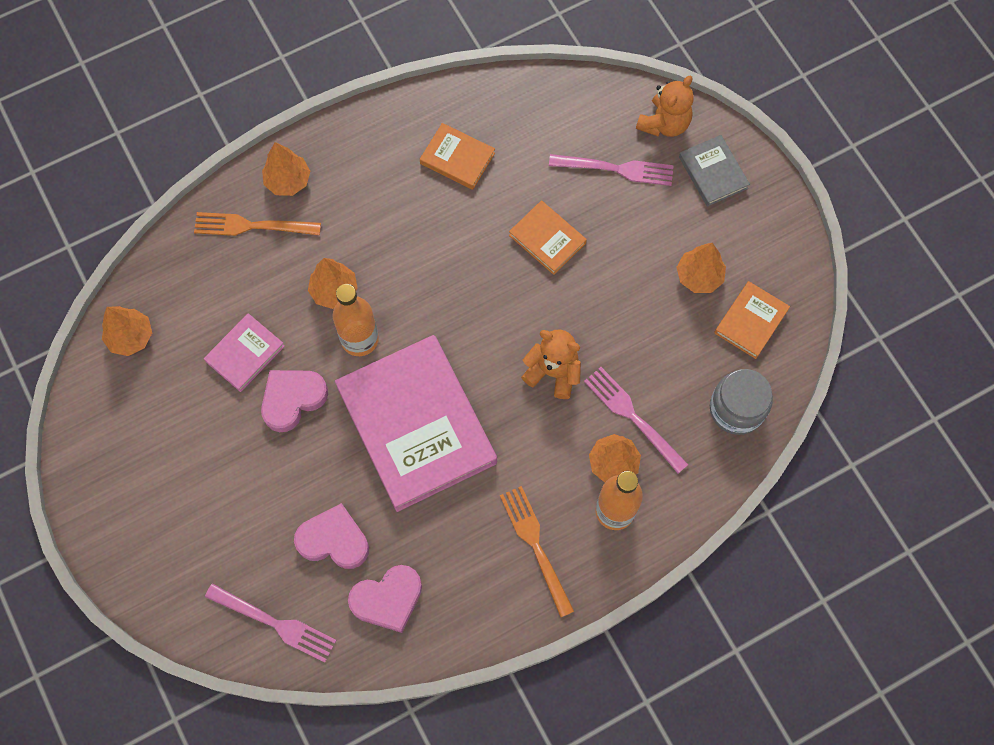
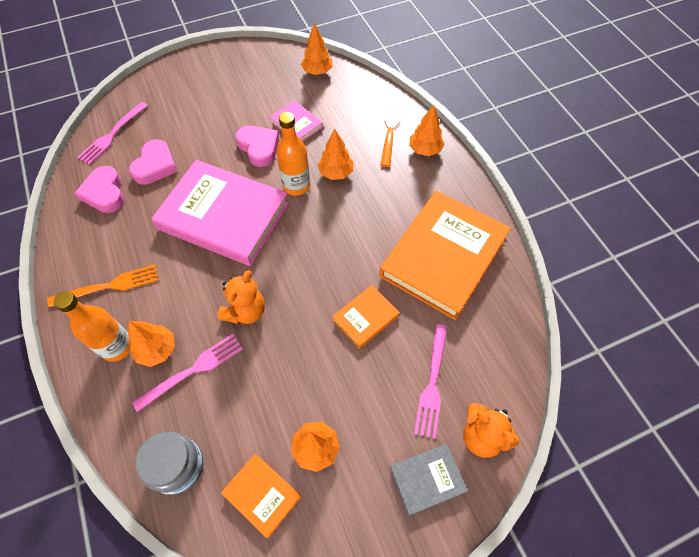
camera: 95 degrees right, 10 degrees down
(417, 425) = (224, 216): pink book -> pink book turned 45 degrees clockwise
(457, 158) = (443, 256): orange book -> orange book, size x2.21

